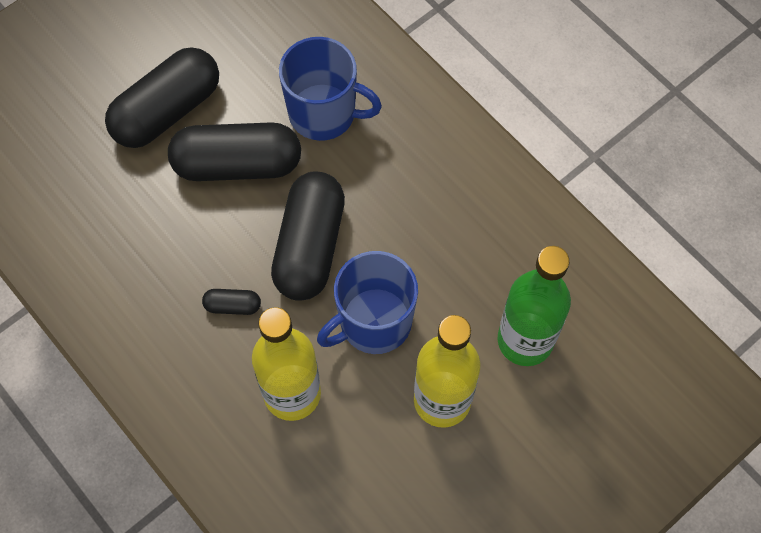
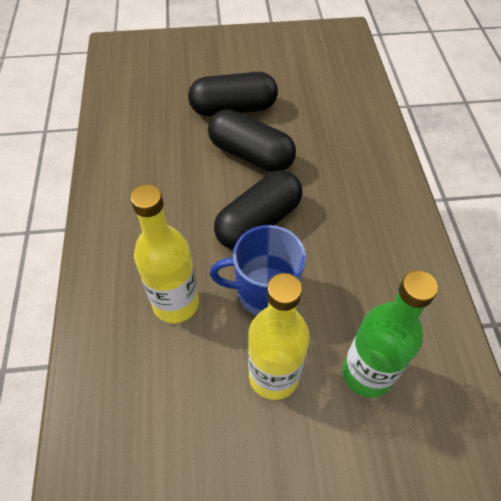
camera: 35 degrees right, 10 degrees down
(232, 306) = (184, 228): black capsule -> none
(324, 113) = (325, 155): blue mug -> none

